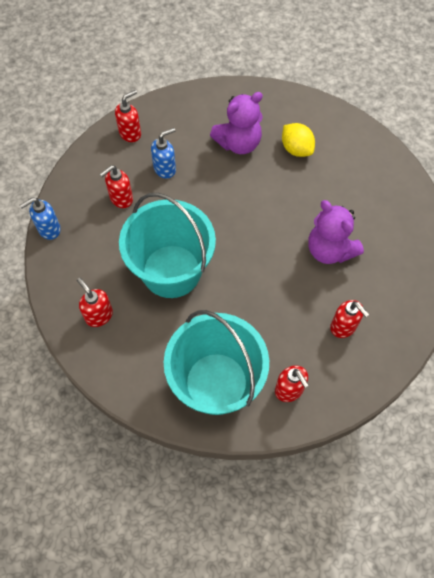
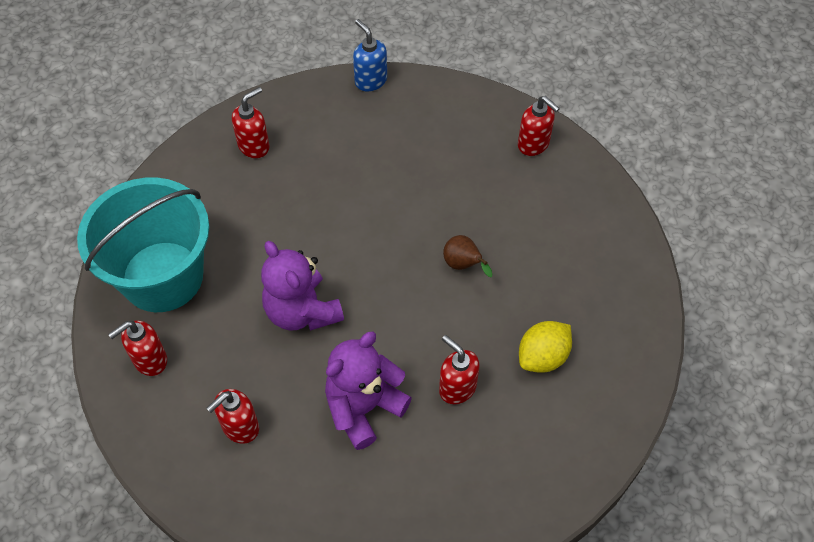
camera: 85 degrees right, 5 degrees down
(121, 199) = (424, 147): red soap dispenser -> red soap dispenser (457, 388)
(165, 169) = (479, 190): blue soap dispenser -> none
(171, 271) = (318, 214): turquoise bucket -> none
(225, 184) = (463, 265): none -> brown pear
(238, 143) = (540, 277): purple teddy bear -> purple teddy bear (302, 311)

